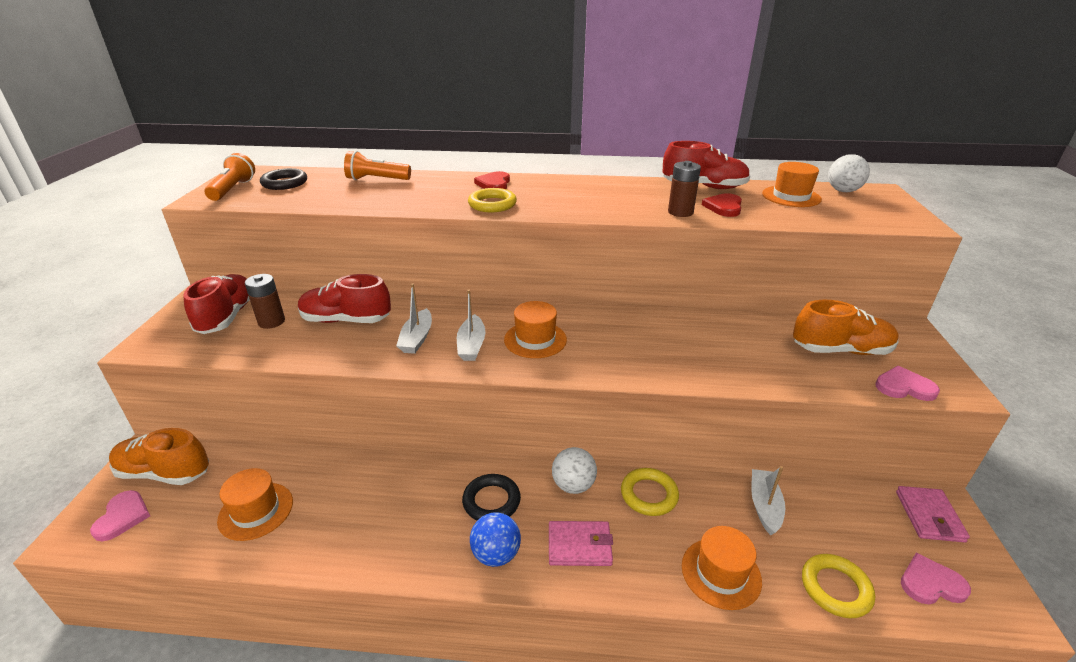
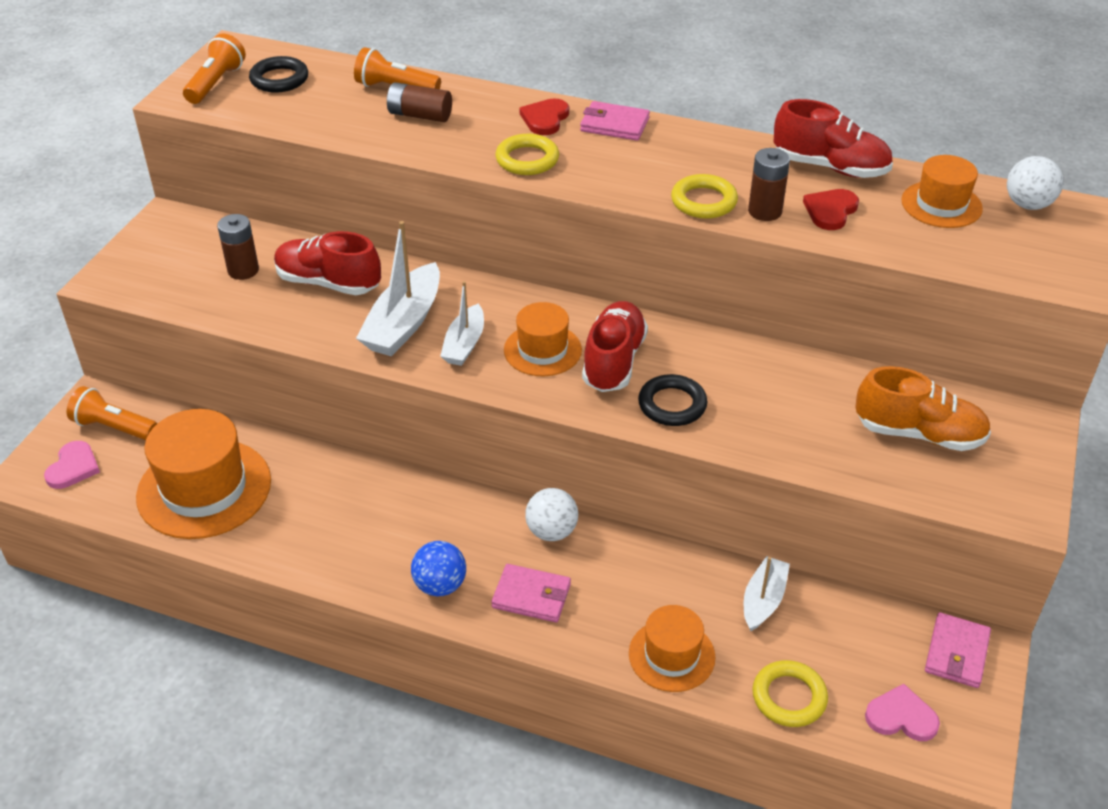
camera: 15 degrees right, 10 degrees up
(164, 473) = (114, 427): orange shoe -> orange flashlight
(227, 316) = (195, 254): red shoe -> red shoe (613, 361)
(256, 511) = (204, 488): orange hat -> orange hat, size x1.72
(400, 190) = (420, 115): none -> brown battery
(417, 338) = (404, 323): white boat -> white boat, size x1.60
(491, 501) = (453, 530): black ring -> black ring (672, 405)
(544, 182) = (614, 125): none -> pink wallet
(649, 495) = (634, 560): yellow ring -> yellow ring (703, 201)
(904, 387) = (960, 495): pink heart -> none

